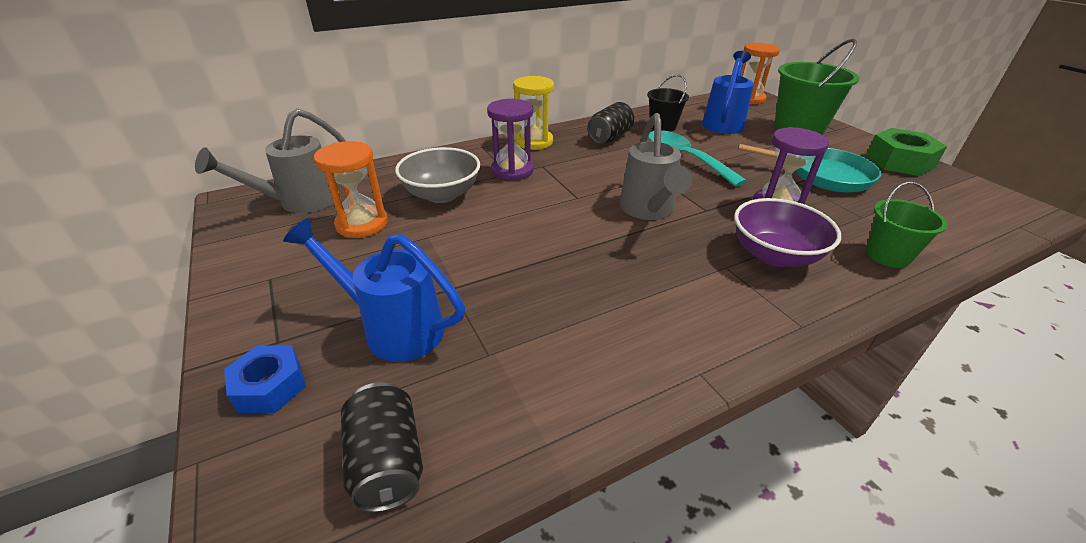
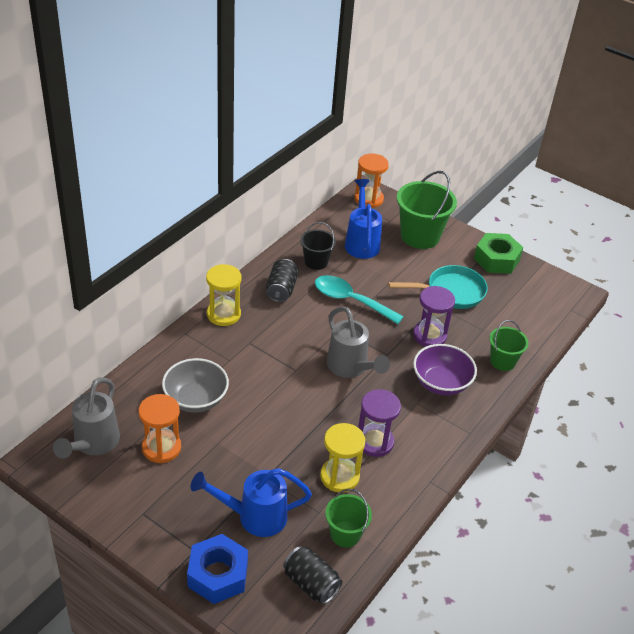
camera: 30 degrees left, 5 degrees up
(270, 386) = (218, 575): blue nut -> blue nut, size x1.55
(505, 402) = (345, 534): none -> green bucket
(512, 170) = (230, 356): purple hourglass -> purple hourglass (374, 442)
(554, 319) = (339, 476): none -> yellow hourglass

